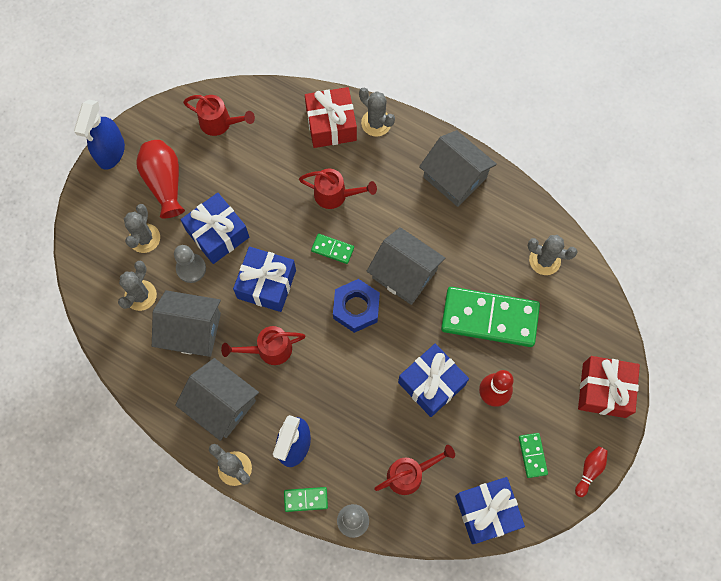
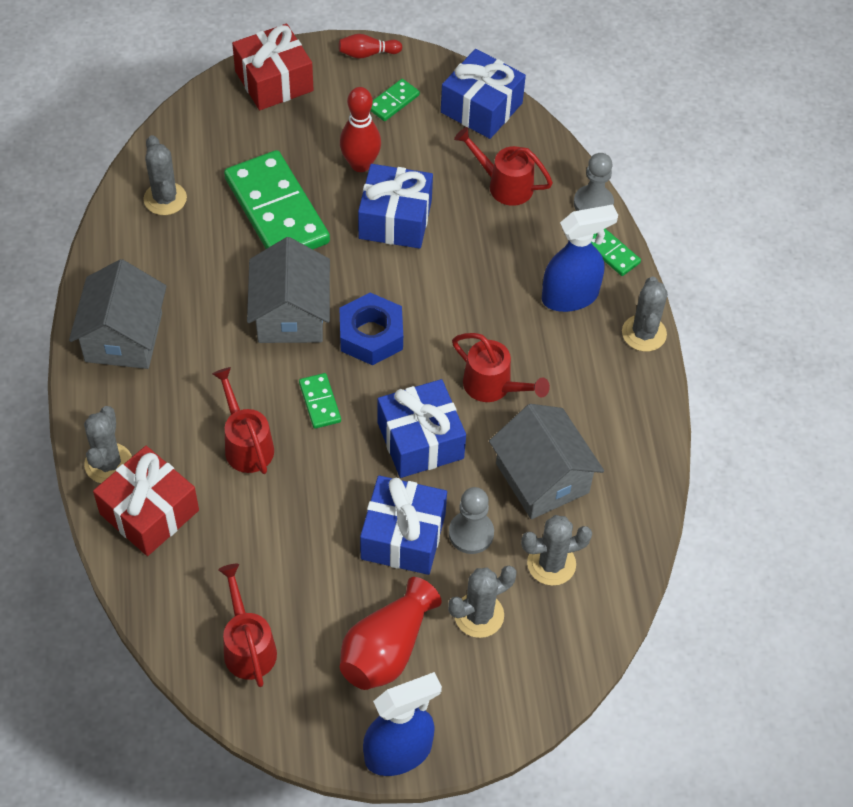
camera: 130 degrees left, 15 degrees down
(222, 404) = (593, 390): grey house -> none

